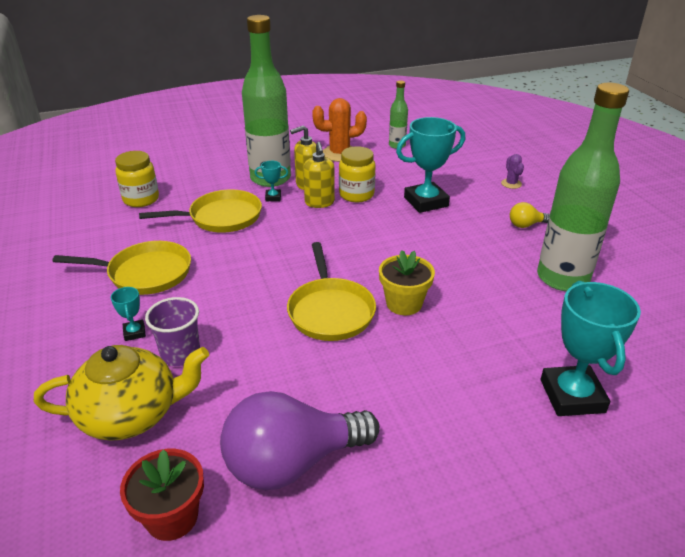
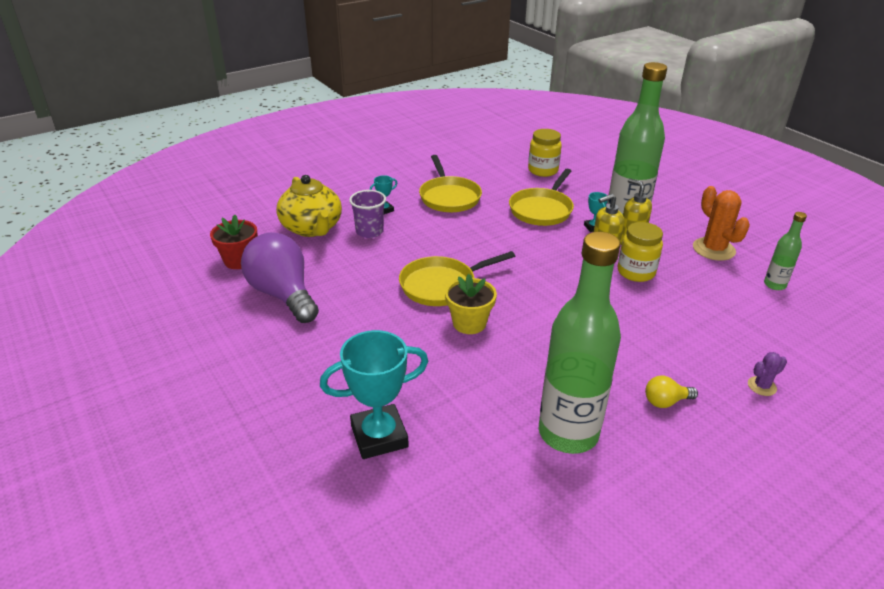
camera: 75 degrees right, 0 degrees up
(221, 217) = (542, 210): yellow pan -> yellow pan turned 60 degrees clockwise
(426, 202) = (658, 319): turquoise trophy -> none
(526, 225) = (665, 401): yellow light bulb -> yellow light bulb turned 75 degrees counterclockwise

